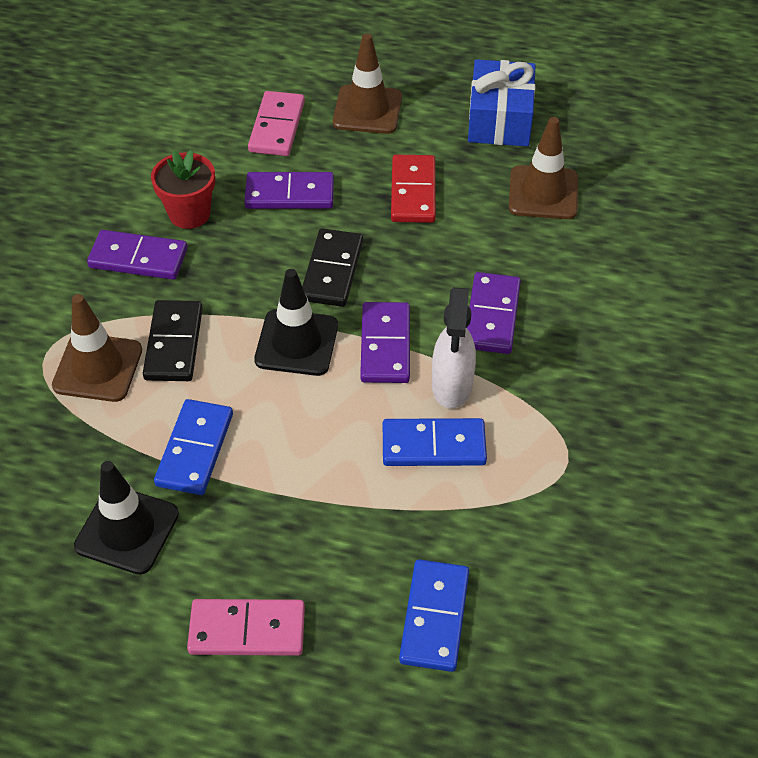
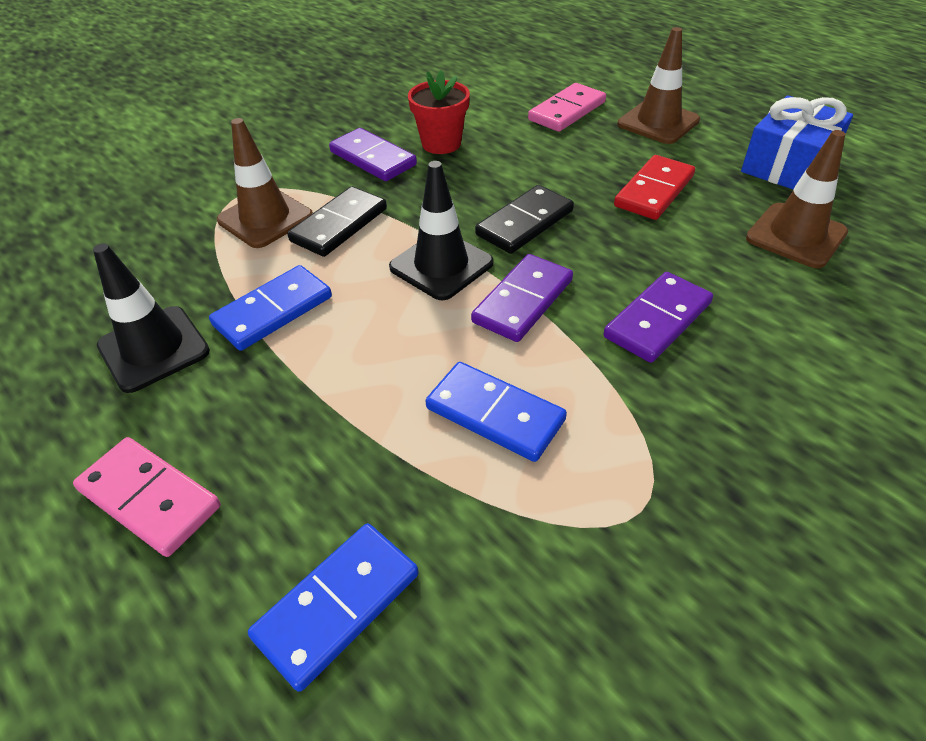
camera: 35 degrees right, 5 degrees down
(289, 194) = (536, 157): purple domino -> none
(451, 386) = (561, 366): white spray bottle -> none

